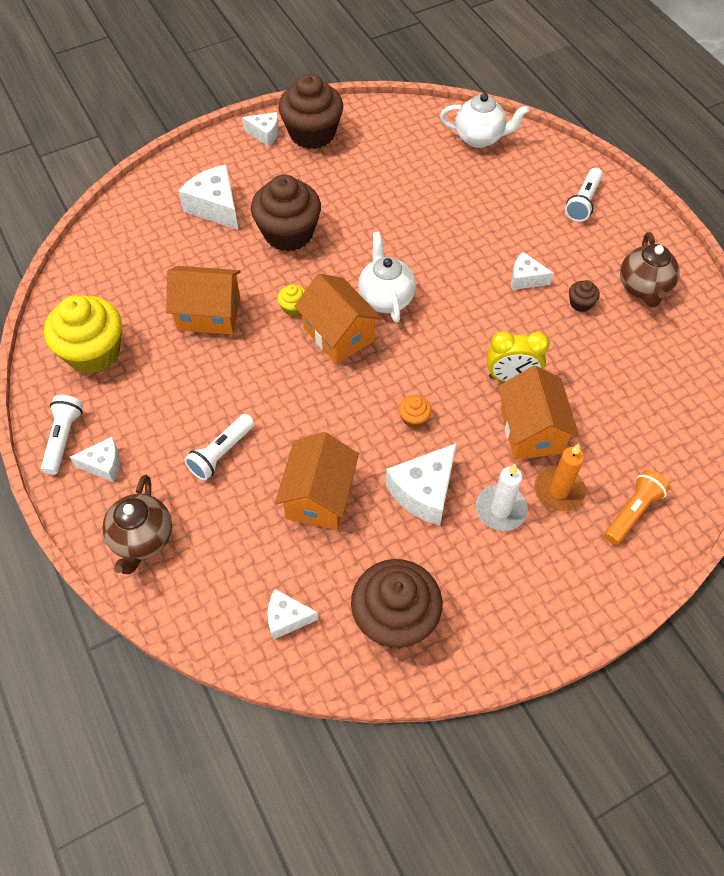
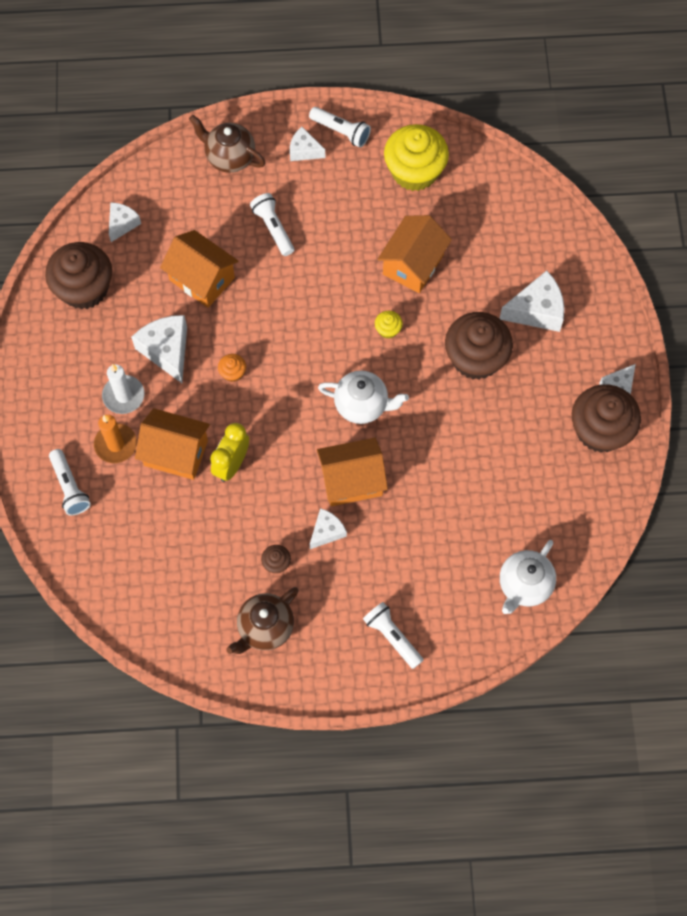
camera: 115 degrees right, 10 degrees up
(104, 465) = (304, 150): white cheese -> white cheese turned 90 degrees clockwise
(338, 334) = (342, 352): orange house -> orange house (351, 480)
(632, 512) = (70, 487): orange flashlight -> white flashlight
(643, 288) = (265, 628): brown teapot -> brown teapot turned 75 degrees counterclockwise

